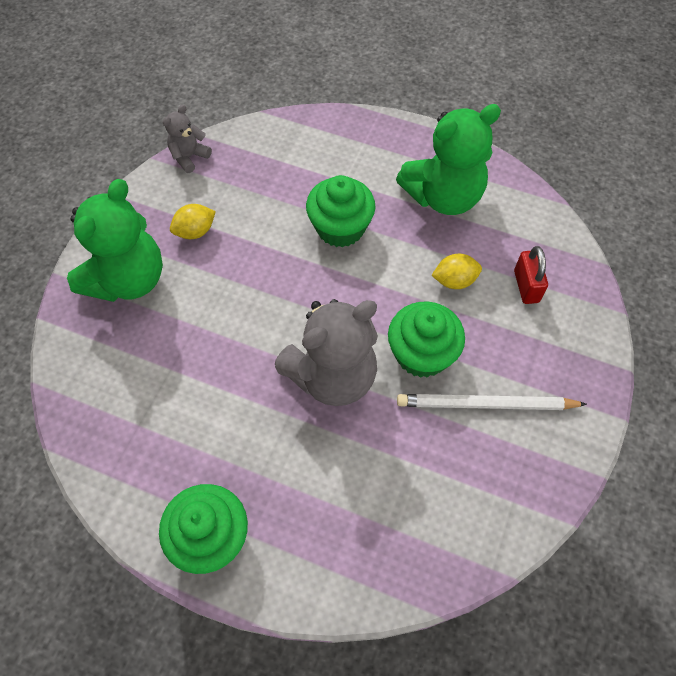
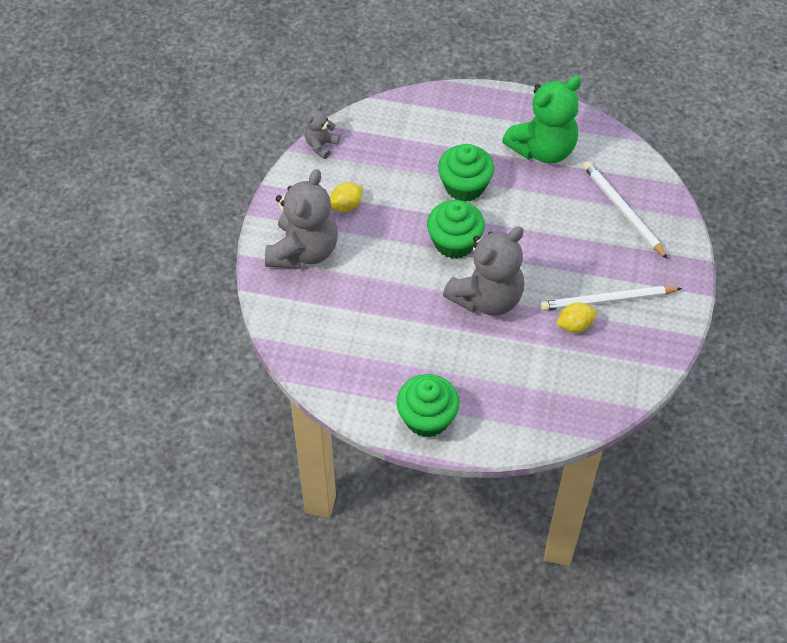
camera: 10 degrees left, 5 degrees down
(128, 279) = (303, 251): green teddy bear -> grey teddy bear
(422, 354) = (551, 272): green cupcake -> green cupcake (454, 242)
(454, 281) = (565, 214): yellow lemon -> yellow lemon (575, 325)
(526, 286) = (622, 210): red padlock -> white pencil

